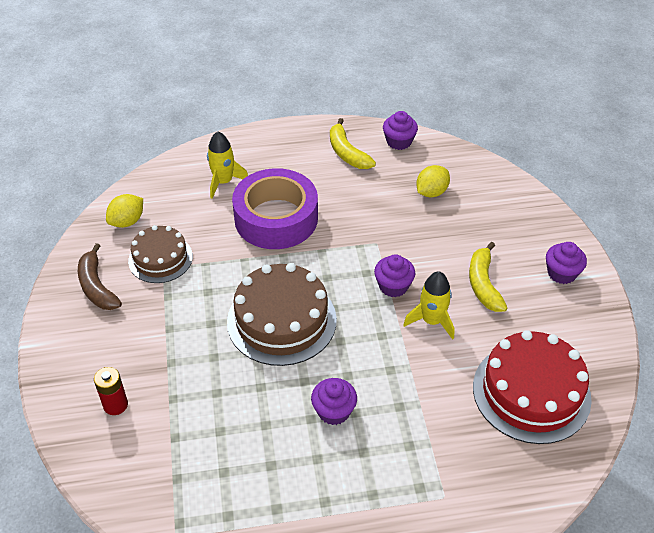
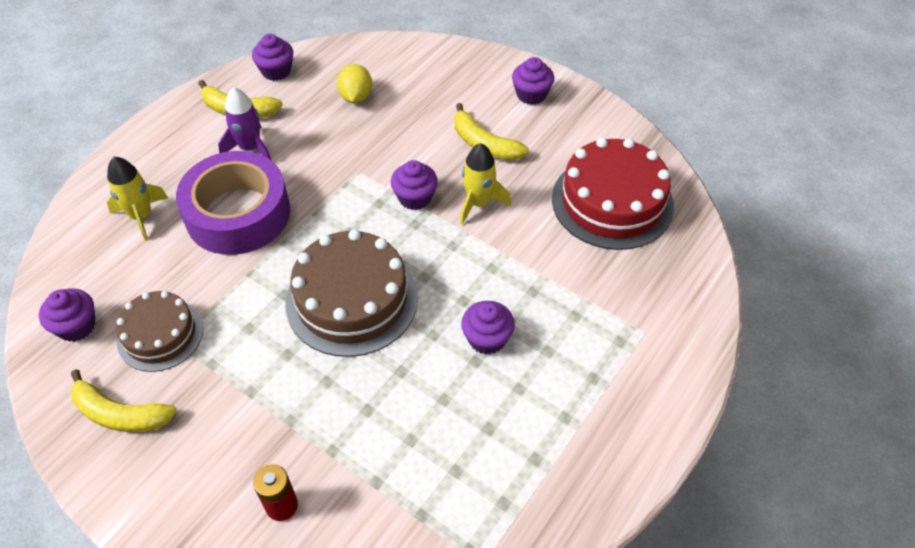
camera: 45 degrees left, 5 degrees up
(97, 286) = (120, 414): brown banana -> yellow banana
(127, 221) = (76, 326): yellow lemon -> purple cupcake
(327, 182) = (250, 148): none -> purple rocket

